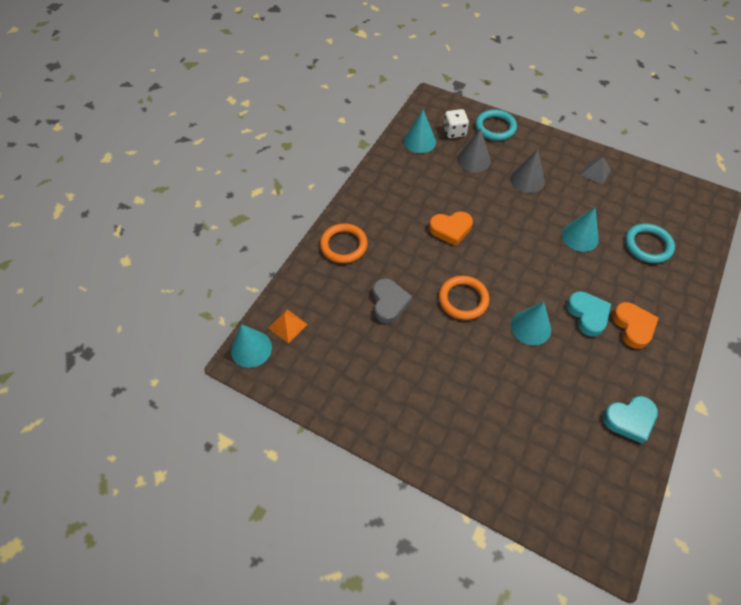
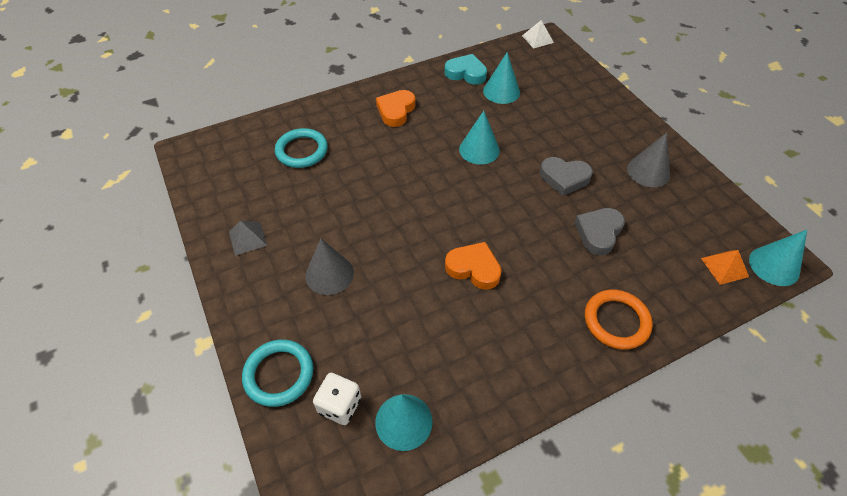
camera: 145 degrees left, 5 degrees down
(445, 339) = (564, 178): none -> grey heart
(463, 299) = (520, 198): orange ring -> none
(473, 160) = (361, 340): grey cone -> grey cone (648, 171)
(580, 237) = (351, 189): turquoise cone -> turquoise cone (501, 91)
(587, 315) = (421, 134): turquoise heart -> none
(617, 542) = (537, 39): none -> white pyramid

